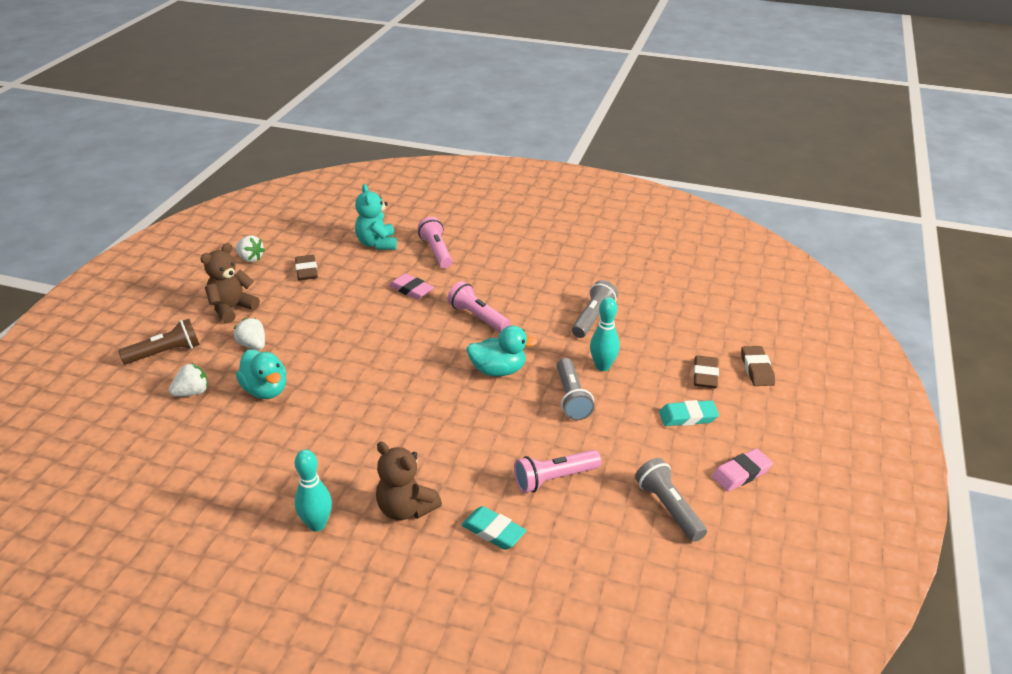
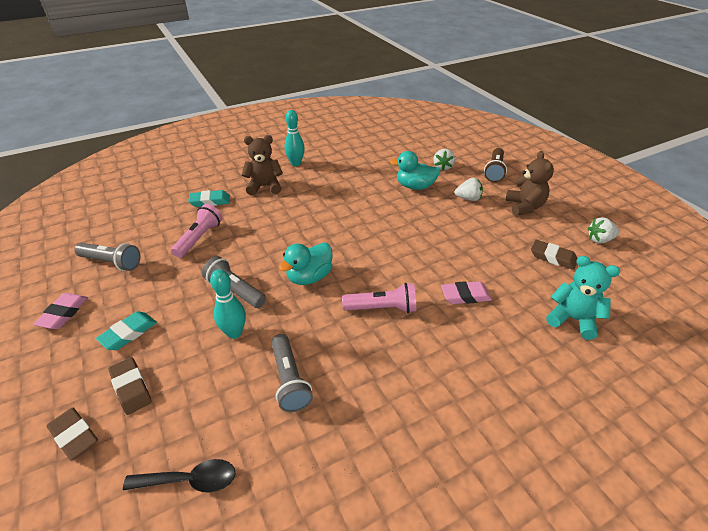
camera: 135 degrees right, 5 degrees up
(436, 251) = (521, 351): pink flashlight -> none
(693, 311) = (190, 480): none -> black spoon

